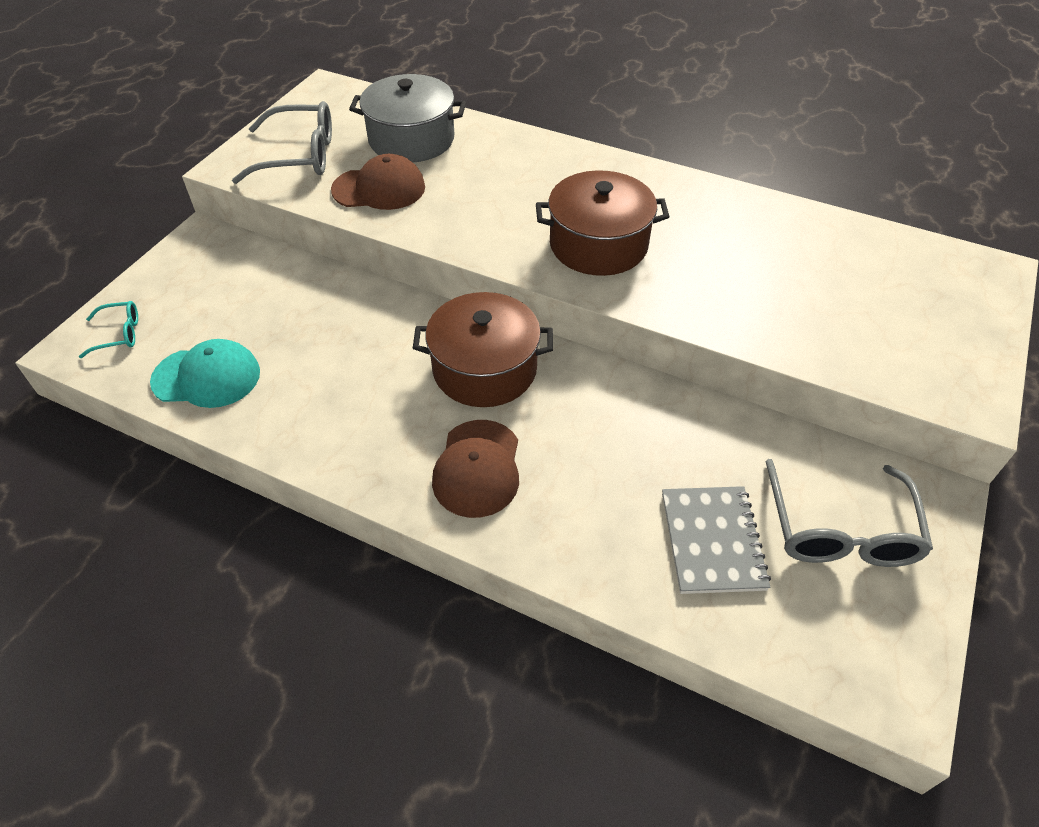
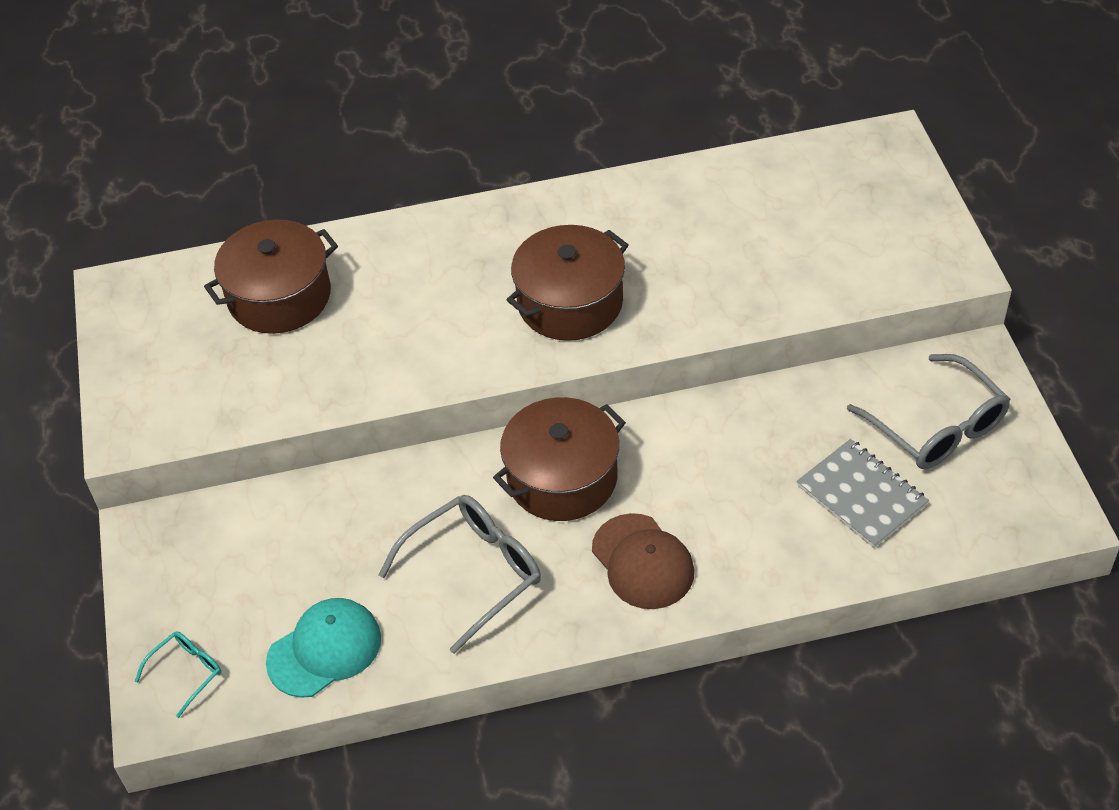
camera: 35 degrees left, 0 degrees up
(299, 156) = (185, 382): grey glasses -> grey glasses (474, 572)
(379, 188) = (310, 368): brown cap -> none
(411, 139) = (279, 296): grey pot -> brown pot

